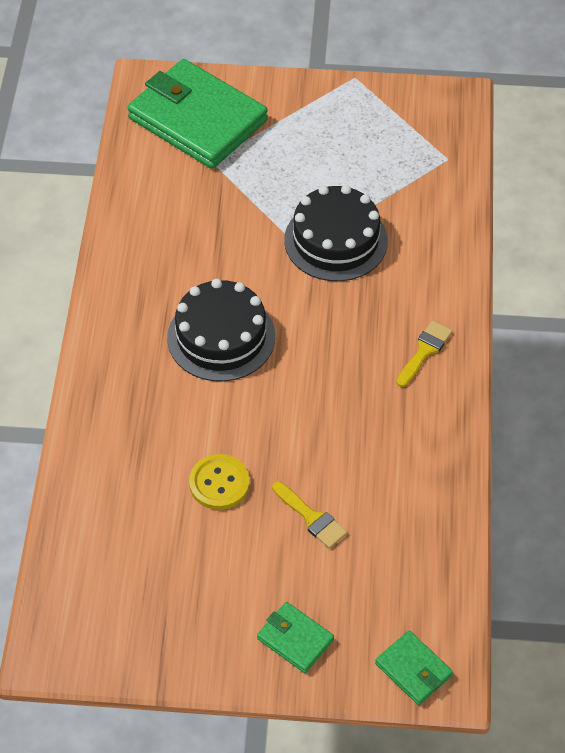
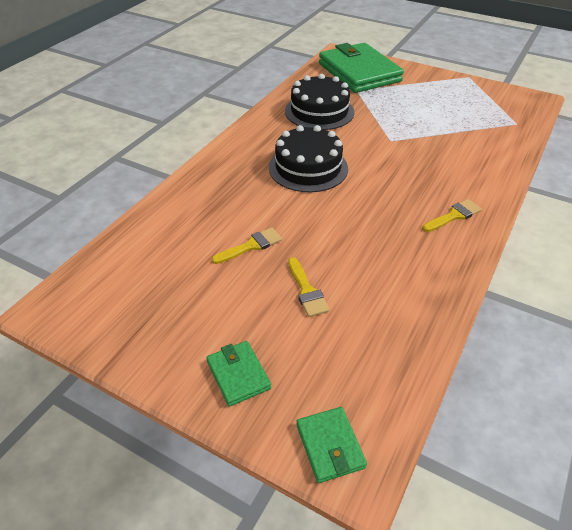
camera: 25 degrees right, 10 degrees down
(219, 483) = (251, 246): yellow button -> yellow brush
(335, 240) = (416, 142): black cake -> black cake (319, 111)

